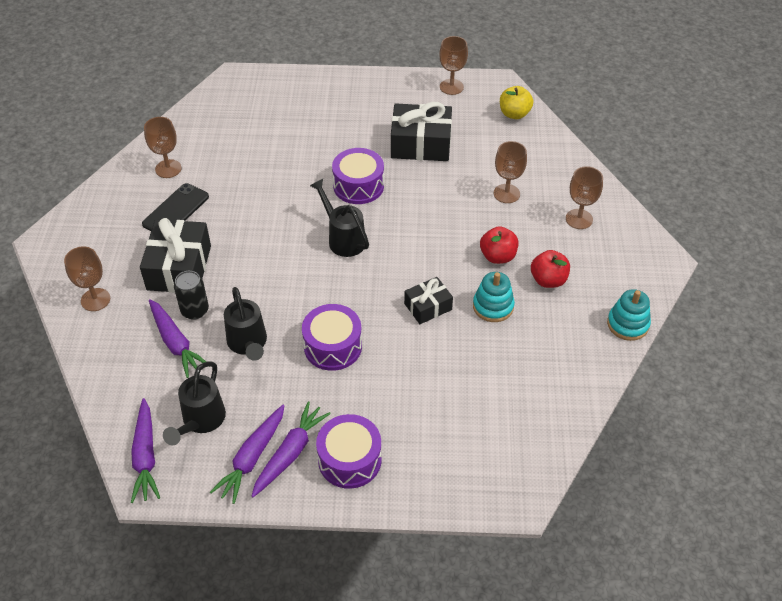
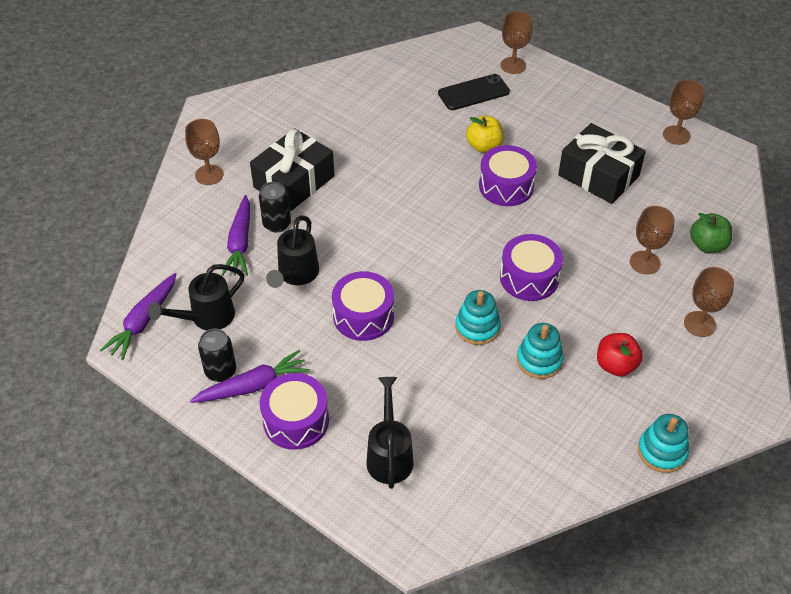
camera: 35 degrees right, 0 degrees up
(168, 169) = (353, 93): brown goblet -> brown goblet (513, 65)
(176, 210) = (331, 132): black phone -> black phone (473, 92)
(252, 458) = (220, 371): purple carrot -> black can
(343, 238) = (452, 226): black watering can -> black watering can (389, 455)
(428, 306) = (477, 327): black gift -> turquoise stacking toy
(434, 248) = (529, 278): none -> purple drum
(497, 256) = (584, 317): red apple -> none
(514, 114) = (720, 190): yellow apple -> yellow apple (484, 146)
(538, 159) = (707, 245): none -> green apple

